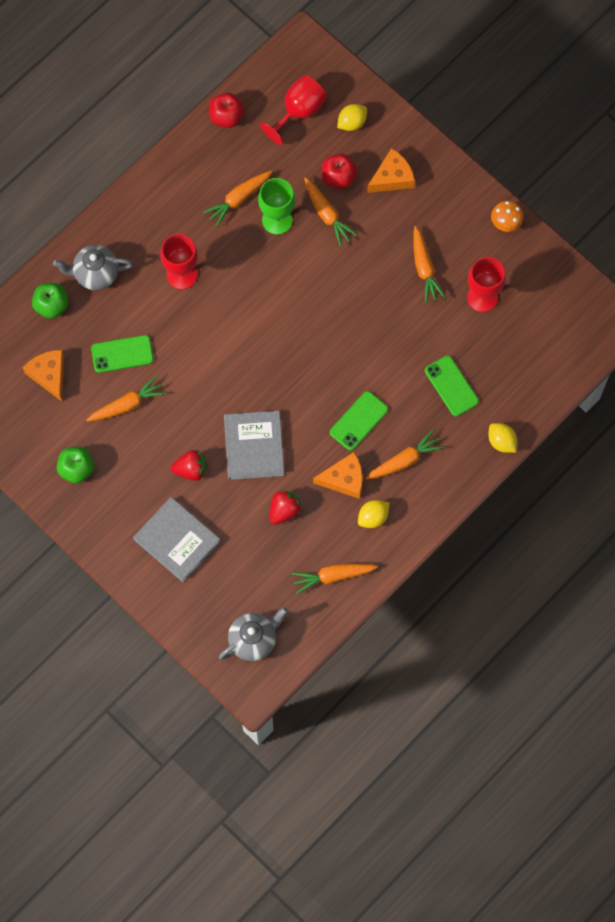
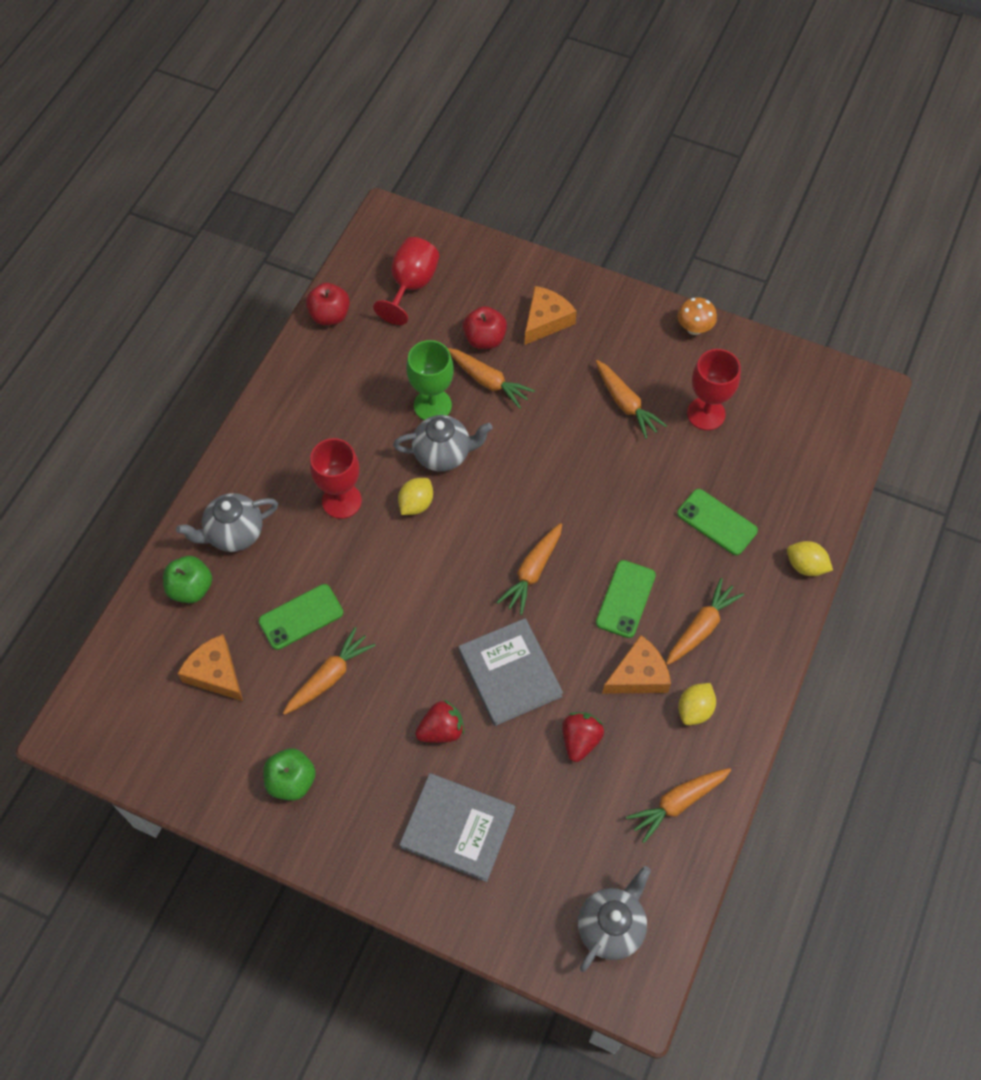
camera: 20 degrees left, 10 degrees down
(238, 199) = (378, 397): orange carrot -> orange carrot (532, 571)
(270, 263) = (443, 454): none -> grey teapot
(352, 122) = (476, 279): yellow lemon -> yellow lemon (416, 504)

